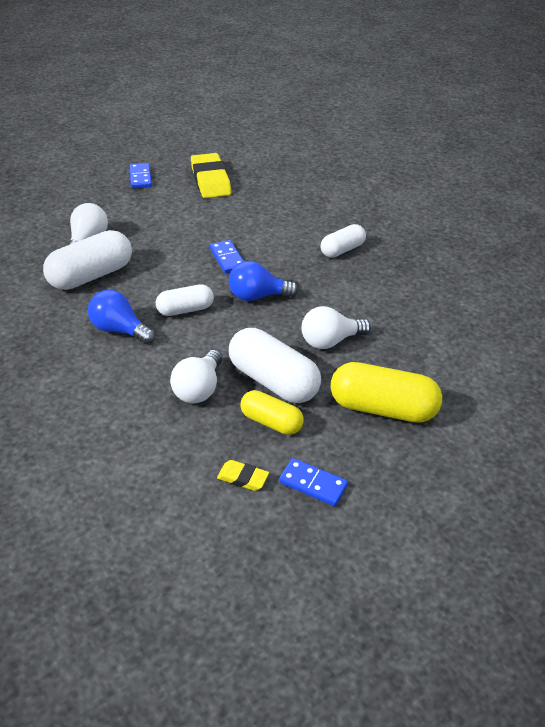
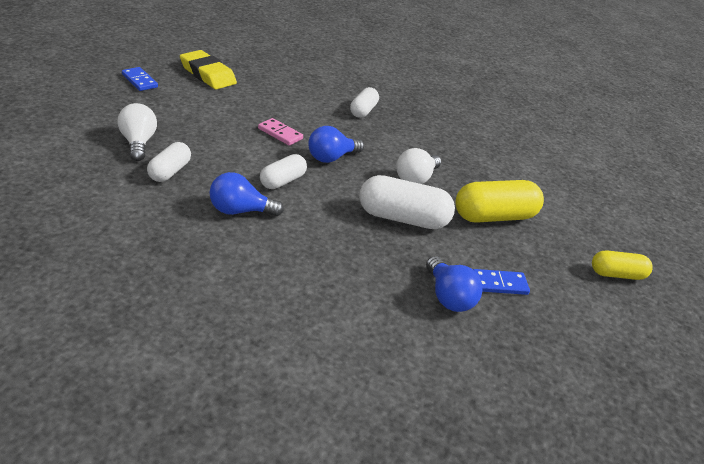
camera: 35 degrees left, 5 degrees down
(91, 275) = (170, 171): white capsule -> white capsule, size x0.60
(198, 389) = (352, 240): white light bulb -> none
(227, 258) = (280, 134): blue domino -> pink domino
(243, 478) = (448, 297): yellow eraser -> blue light bulb
(271, 422) = (429, 249): yellow capsule -> yellow capsule (616, 274)

